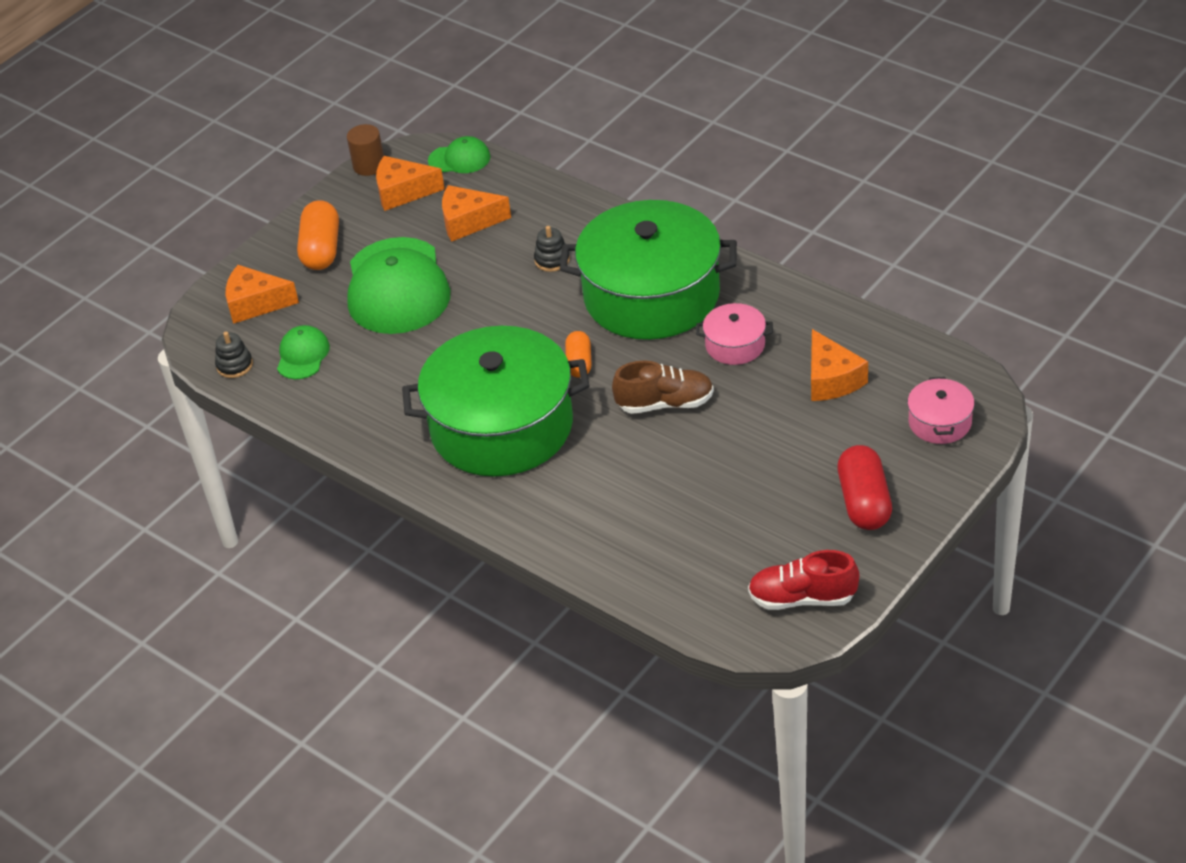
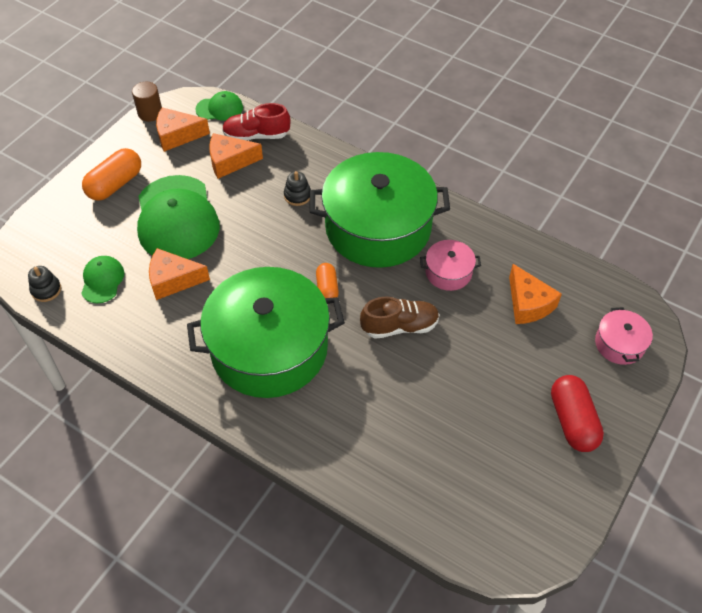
camera: 10 degrees left, 10 degrees up
(255, 303) = (63, 232): orange cheese -> orange cheese (173, 280)
(321, 249) = (115, 184): orange capsule -> orange capsule turned 45 degrees clockwise
(802, 598) = (537, 519): red shoe -> red shoe (256, 135)

